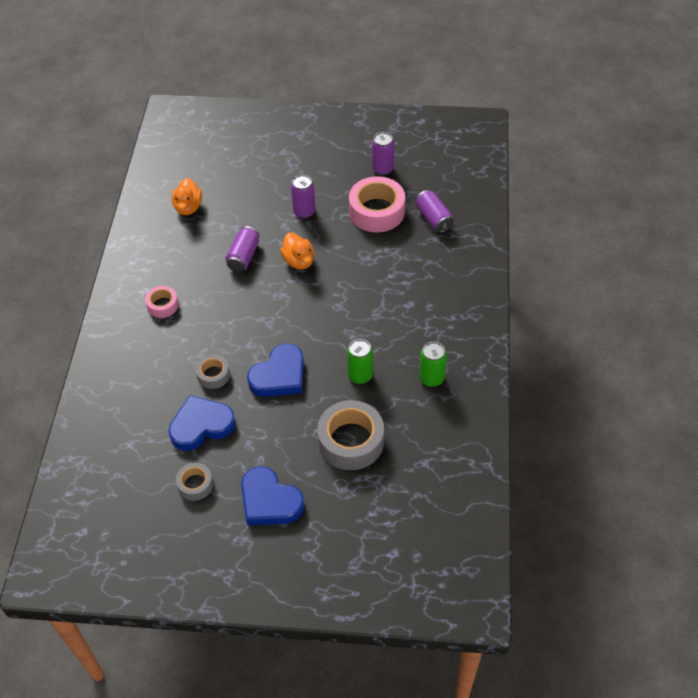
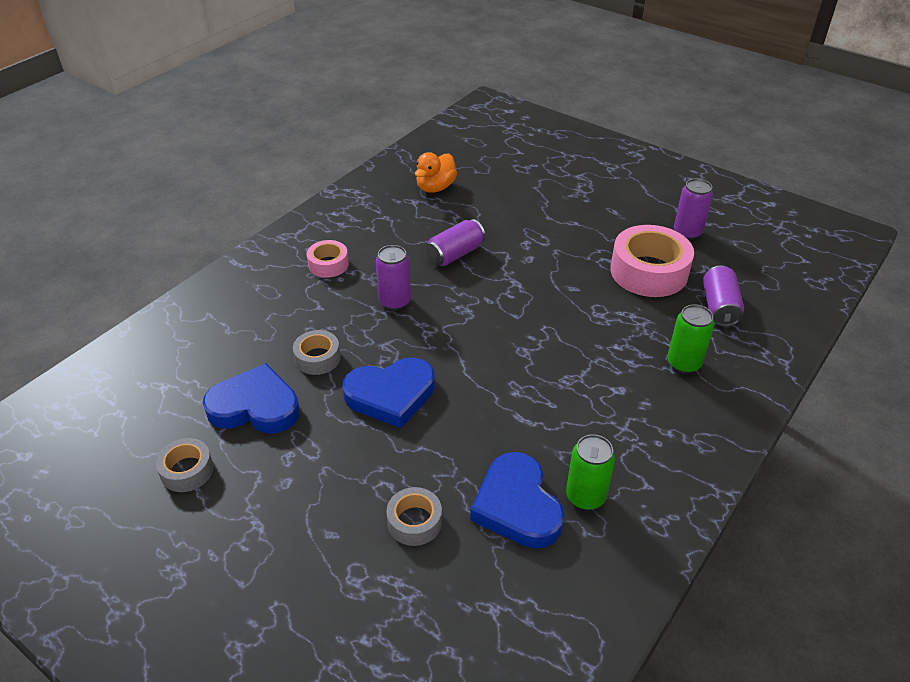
camera: 30 degrees right, 10 degrees down
(269, 501) = (251, 541): blue heart -> blue heart (517, 506)
(299, 261) = (514, 284): orange duck -> none
(304, 212) = (559, 239): purple can -> purple can (395, 302)
(351, 441) = (414, 522): grey tape -> grey tape, size x0.53
(360, 375) = (490, 444): green can -> green can (683, 363)

